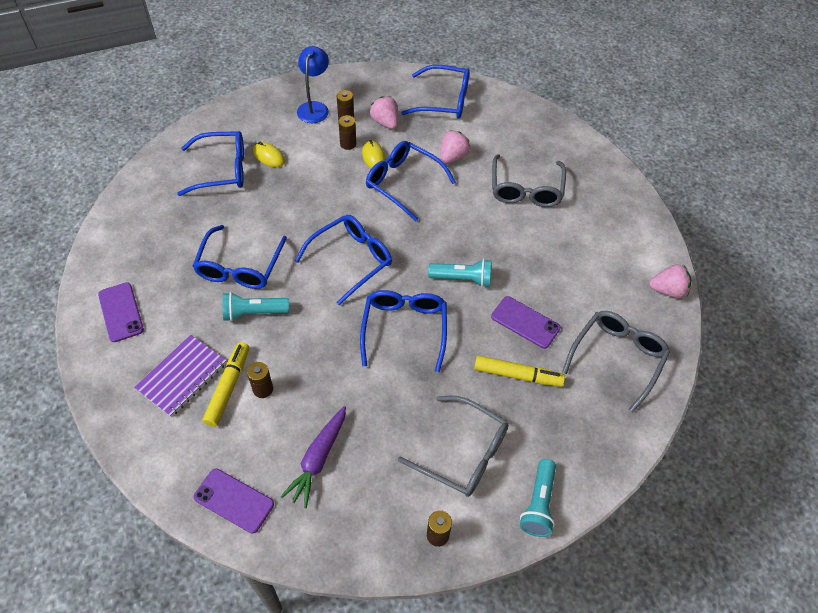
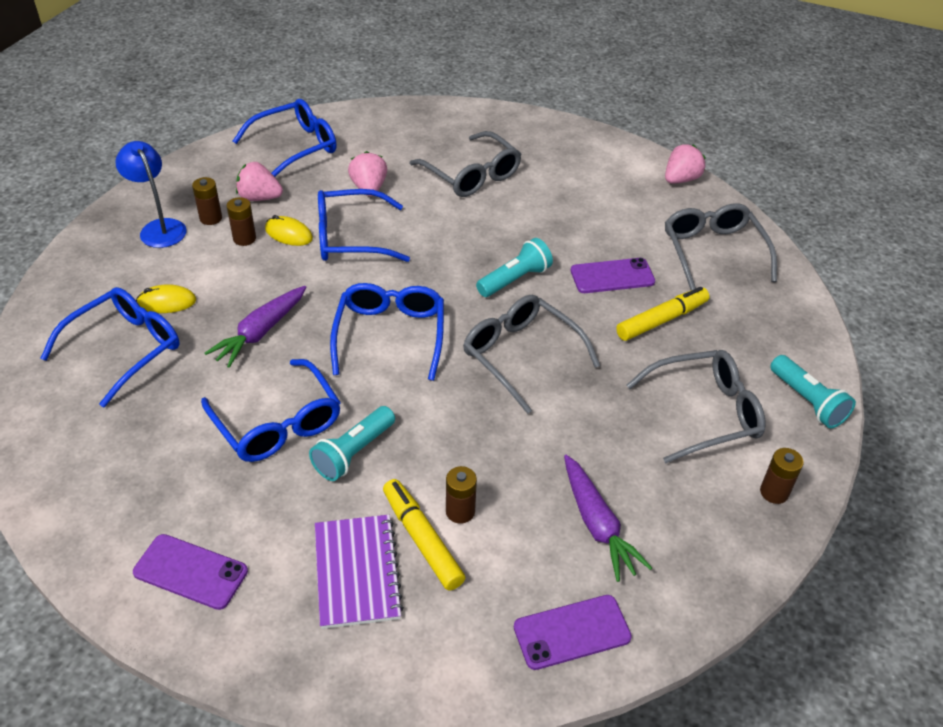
camera: 45 degrees left, 10 degrees down
(291, 208) = (260, 332): none -> purple carrot
(404, 328) = (520, 355): blue glasses -> grey glasses

